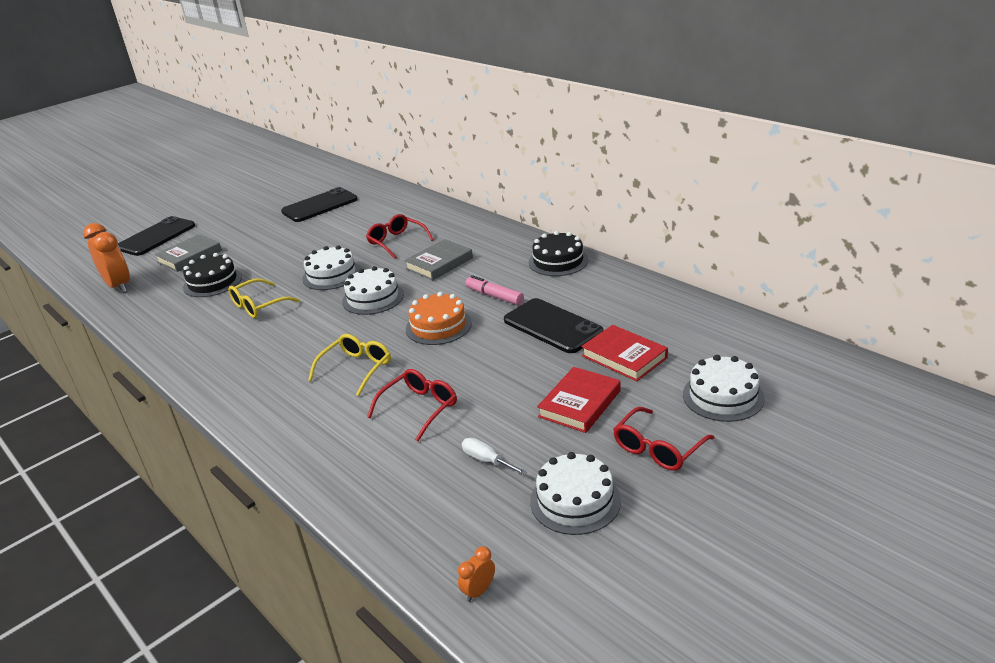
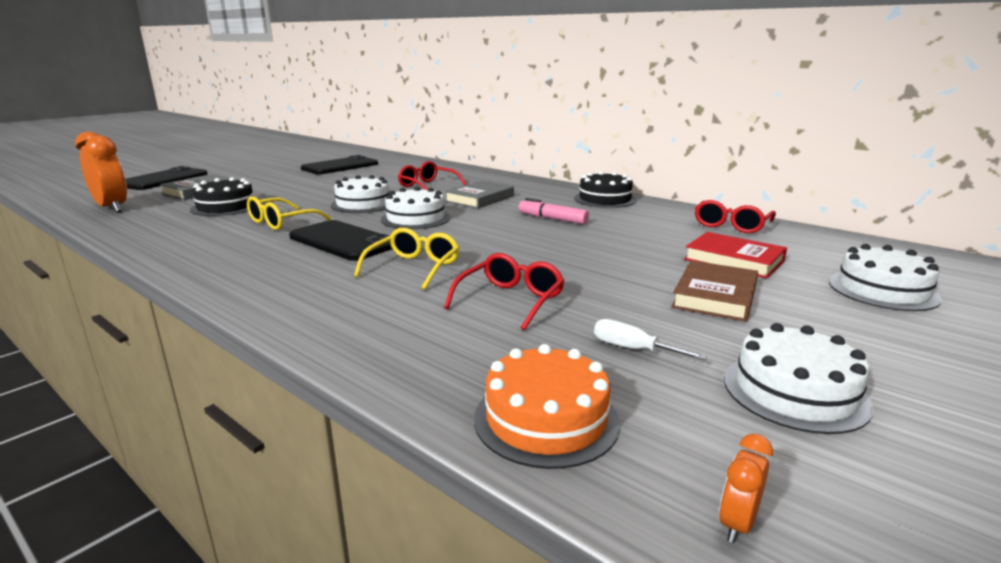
camera: 10 degrees left, 10 degrees down
(438, 326) = (500, 237): orange cake -> orange cake (546, 419)
(552, 326) = (632, 238): black phone -> black phone (343, 241)
(580, 404) = (715, 296): red book -> brown book
(658, 448) = (855, 335): red glasses -> red glasses (731, 225)

